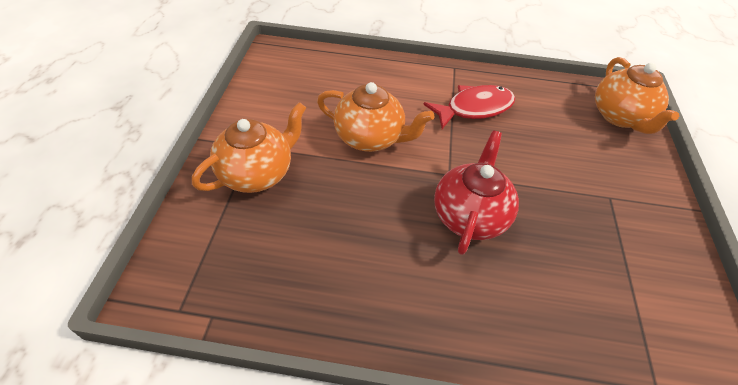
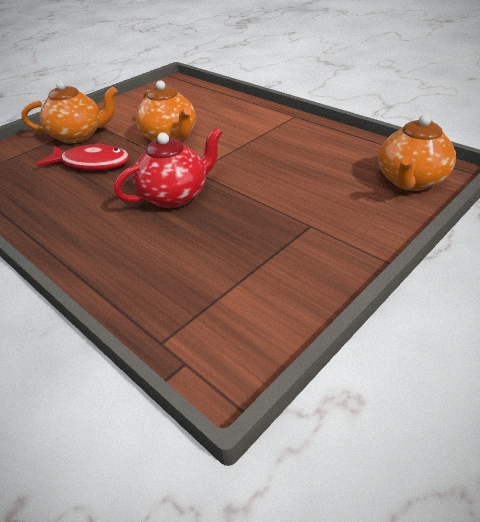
camera: 40 degrees right, 10 degrees down
(474, 108) = (273, 142): red fish -> red fish (92, 163)

